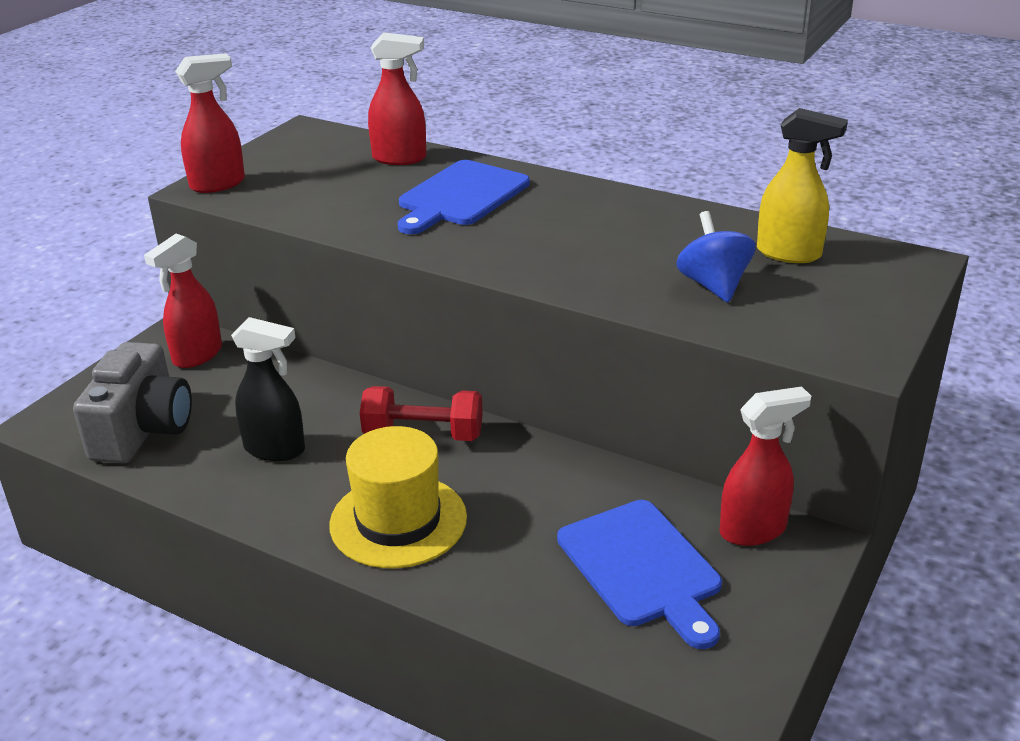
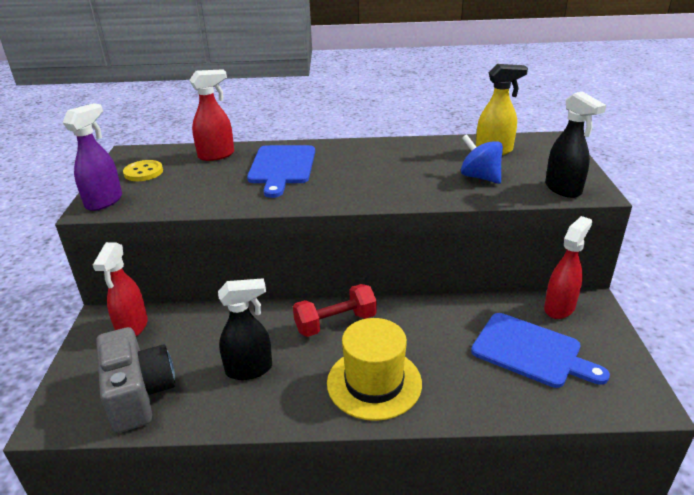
camera: 30 degrees left, 0 degrees up
(218, 184) = (104, 201): red spray bottle -> purple spray bottle
(294, 159) = (143, 172): none -> yellow button
(818, 340) = (563, 189): none -> black spray bottle

